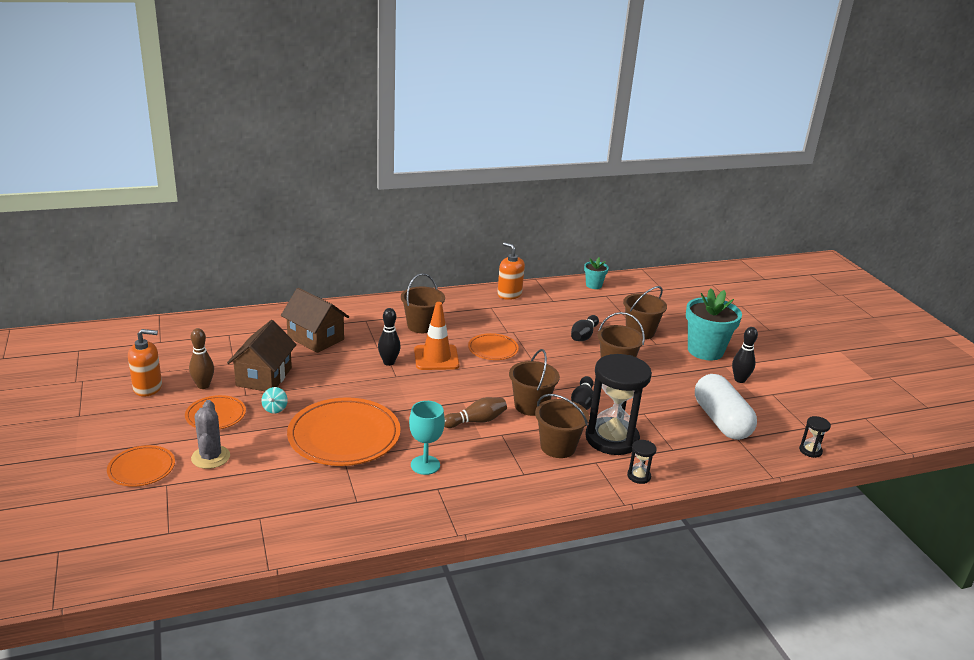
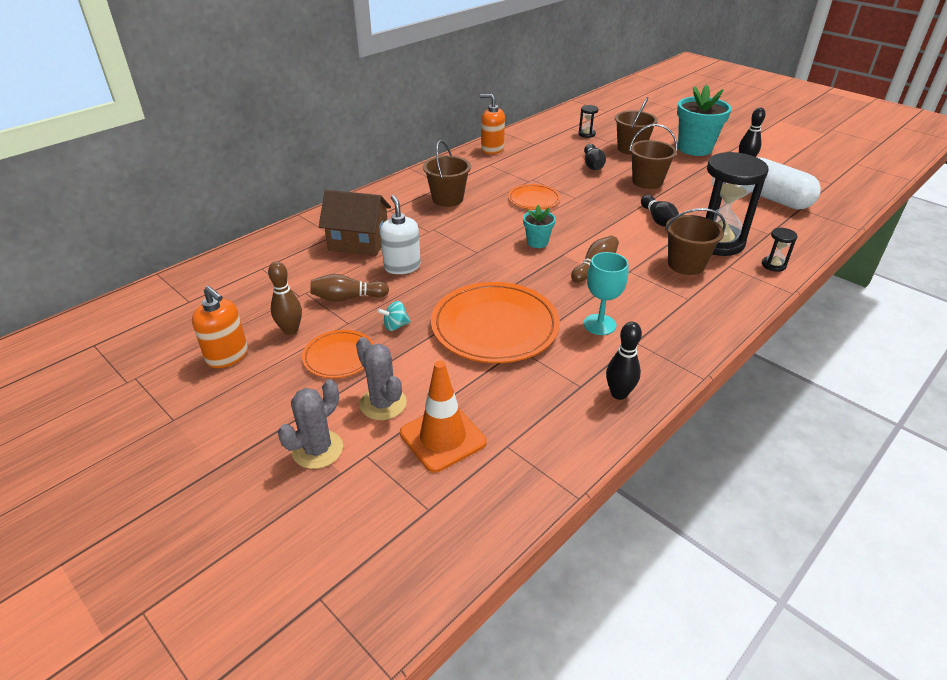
camera: 25 degrees left, 10 degrees up
(141, 468) = (317, 449): orange plate -> grey cactus
(148, 388) = (227, 356): orange soap dispenser -> orange soap dispenser turned 75 degrees clockwise
(264, 377) = (347, 298): brown house -> brown bowling pin
(275, 409) = (395, 326): turquoise spinning top -> turquoise spinning top turned 90 degrees clockwise
(327, 367) = (402, 266): none -> white soap dispenser
(389, 362) = (456, 241): black bowling pin -> black bowling pin (619, 394)
(436, 358) = (494, 223): orange traffic cone -> orange traffic cone (443, 438)
(531, 406) = (622, 237): brown bucket -> none
(593, 285) = (551, 122): turquoise flower pot -> turquoise flower pot (537, 242)
(810, 451) = (856, 200): black hourglass -> black hourglass (586, 134)

